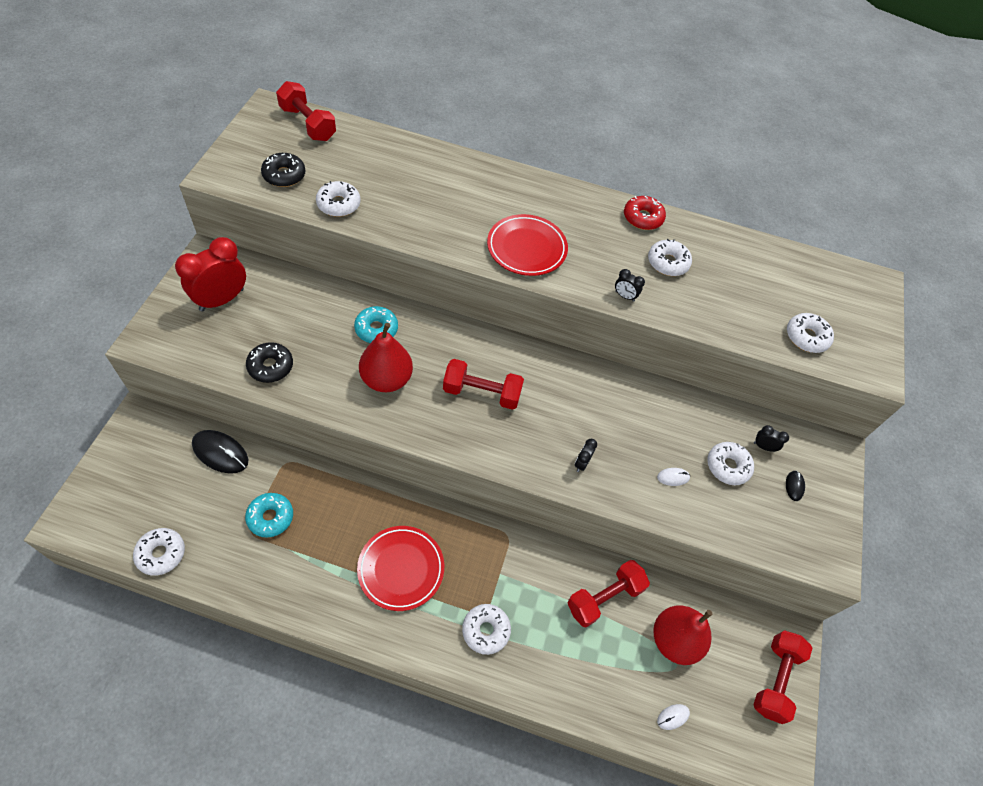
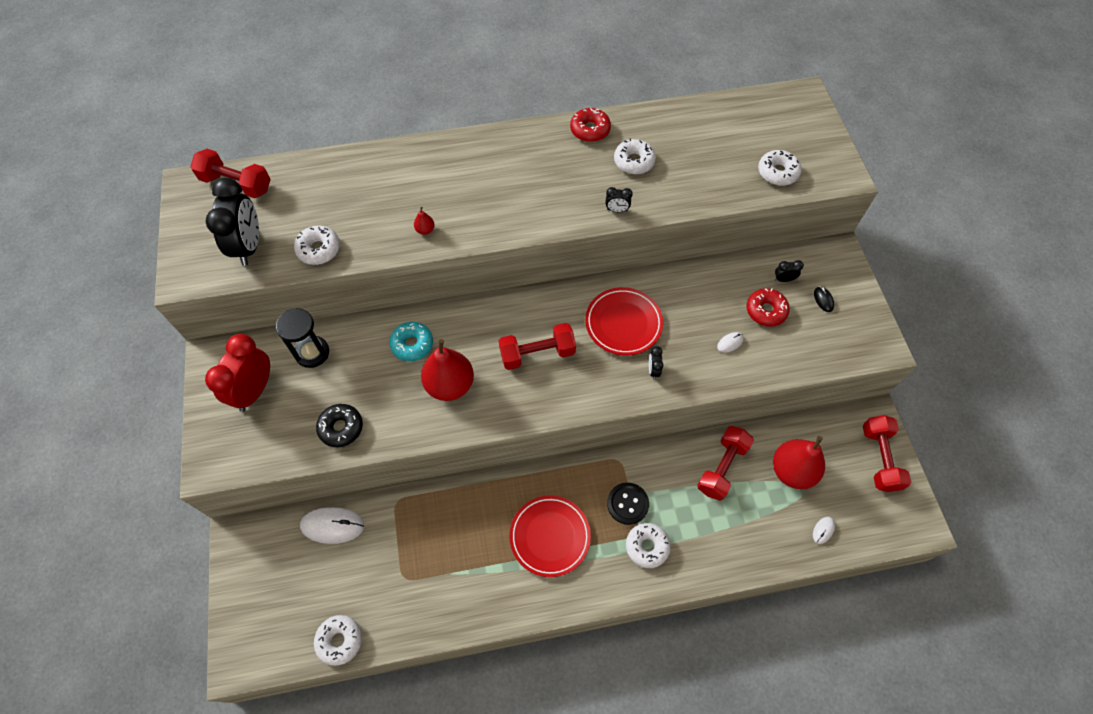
camera: 20 degrees left, 5 degrees up
(220, 453) = (332, 526): black mouse -> white mouse
(270, 517) = (414, 556): turquoise donut -> none
(284, 175) = (249, 246): black donut -> black clock
(288, 293) = (312, 353): none -> black hourglass
(439, 231) = (425, 230): none -> red pear
(492, 580) = (627, 504): none -> black button
(526, 248) = (510, 207): red plate -> red plate (623, 323)
(727, 466) = (766, 311): white donut -> red donut

